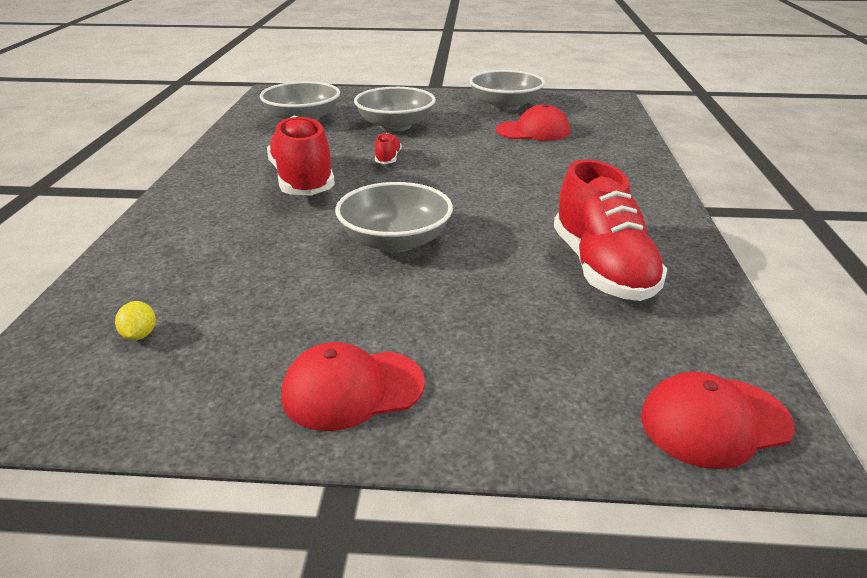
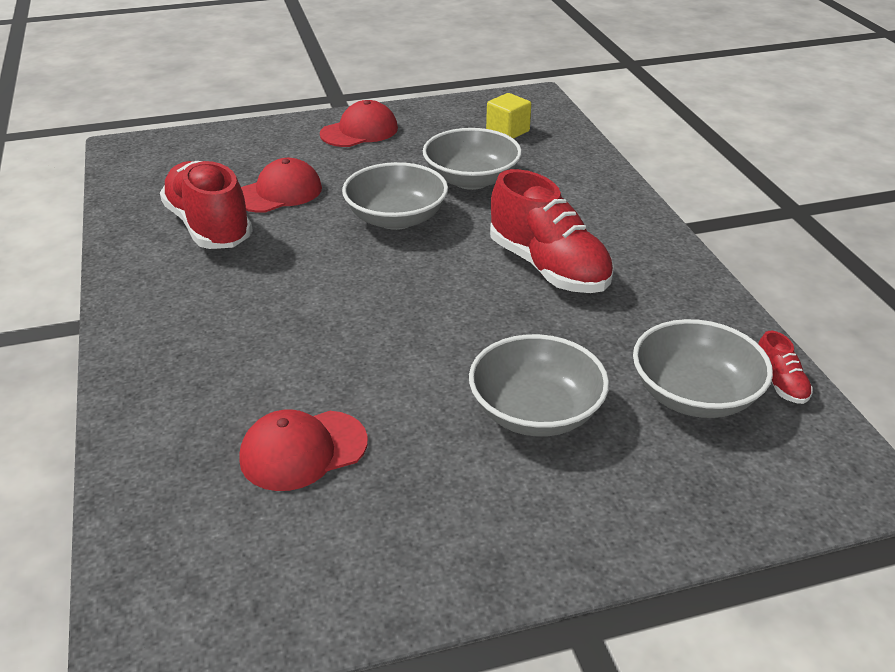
camera: 160 degrees right, 5 degrees up
(140, 335) = (507, 131): yellow lemon -> yellow cube
(388, 159) = (485, 326): red shoe -> red shoe (780, 384)
(505, 105) = (378, 545): grey bowl -> grey bowl (471, 180)
(715, 422) = (156, 151): red cap -> red cap (279, 193)

